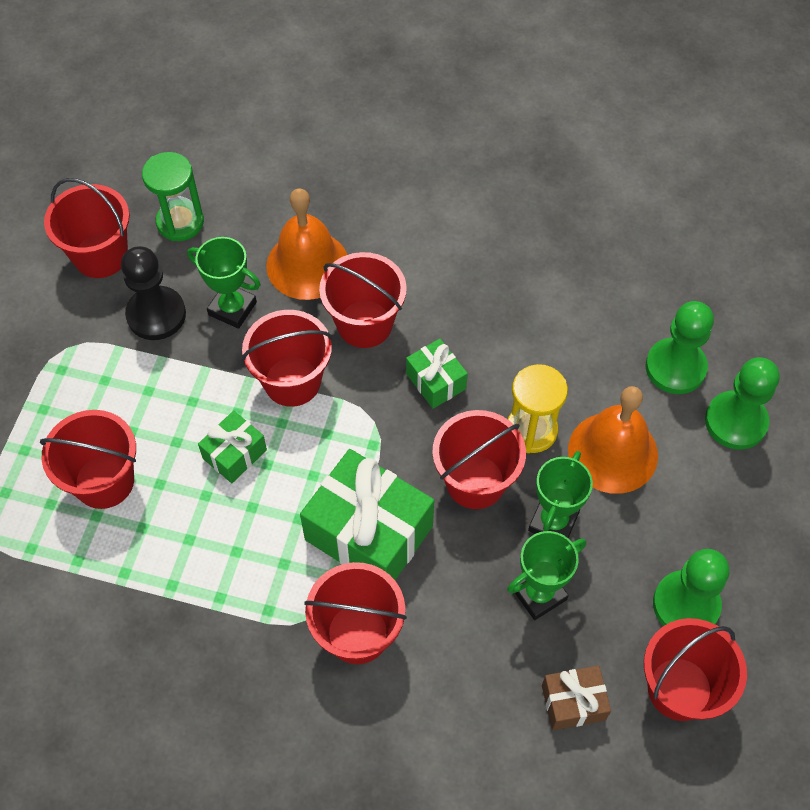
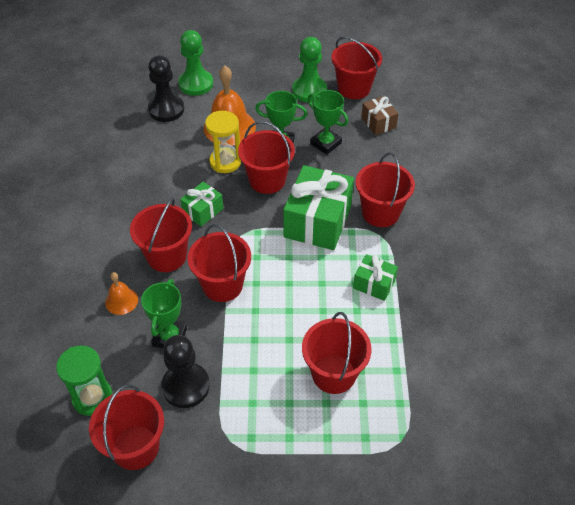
camera: 105 degrees left, 10 degrees down
(234, 454) = (287, 302): green gift -> green gift (374, 284)
(307, 264) = (121, 301): orange bell -> orange bell, size x0.52
(675, 367) = (166, 109): green pawn -> black pawn

